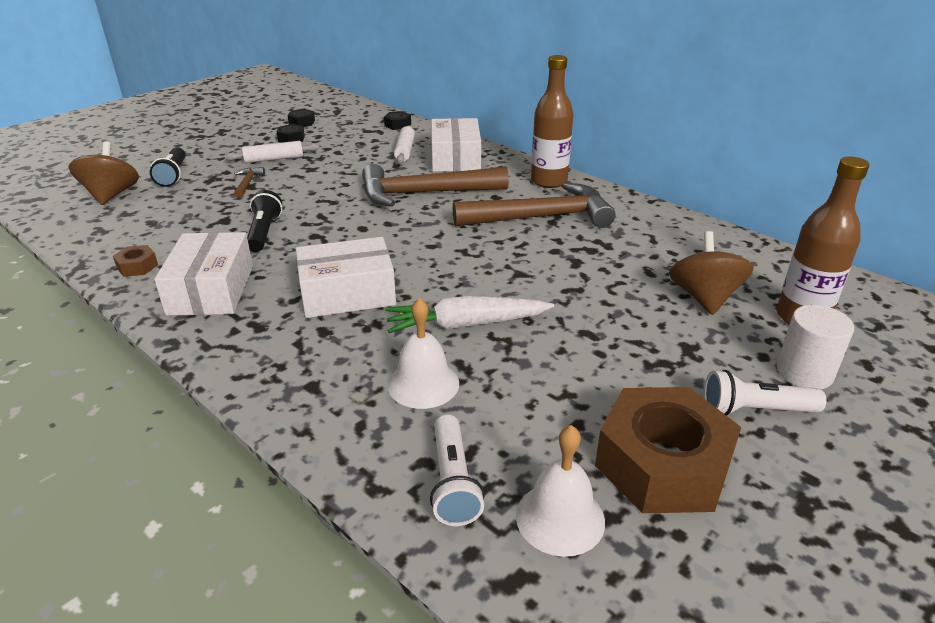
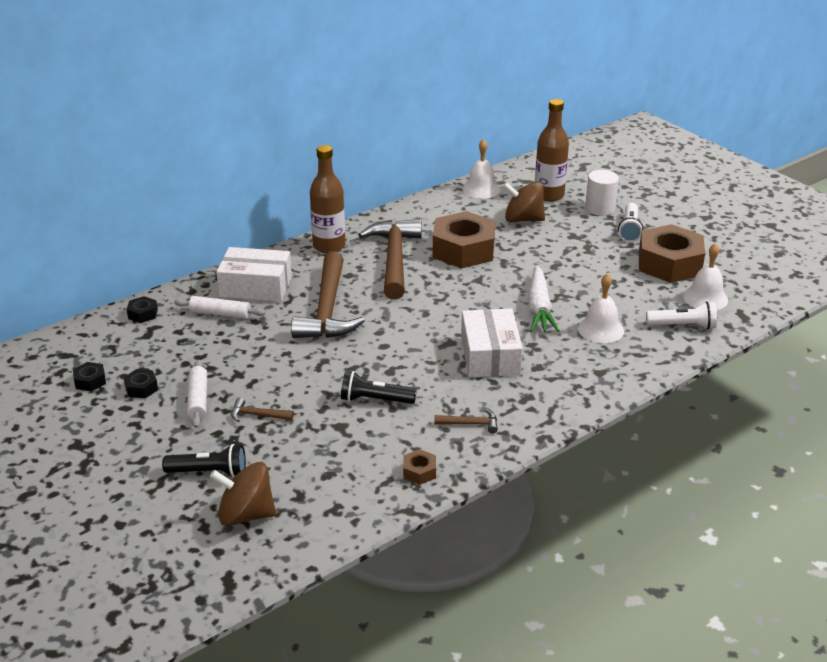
camera: 80 degrees left, 0 degrees up
(211, 290) = (470, 424): white box -> brown hammer
(588, 258) = (463, 250): none -> brown nut
(764, 259) = (481, 189): none -> white bell

